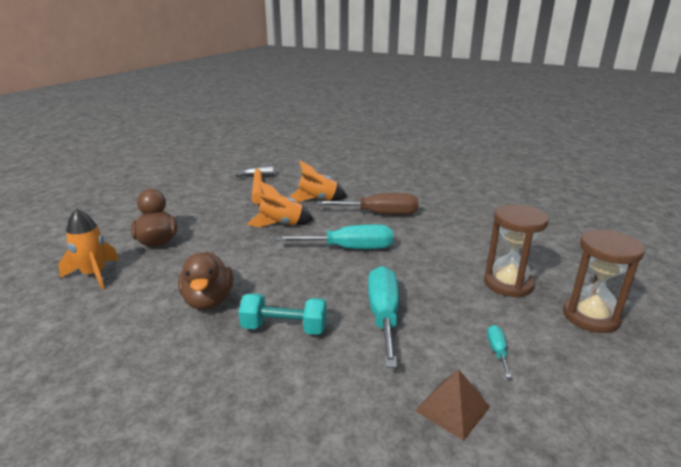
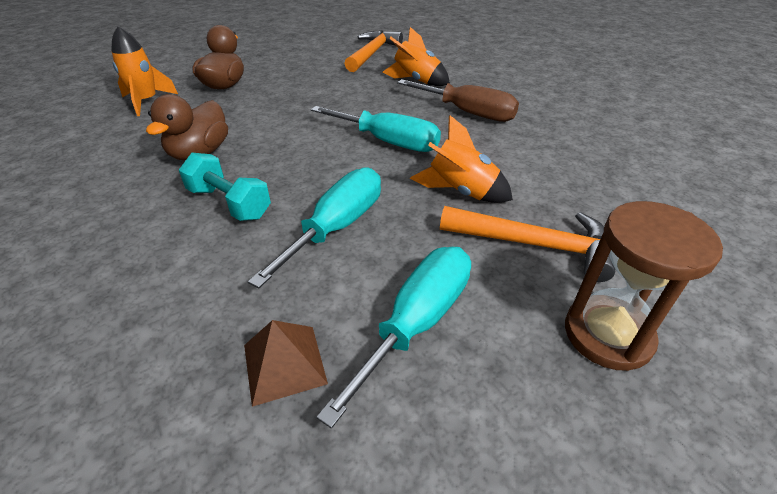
camera: 30 degrees right, 15 degrees up
(281, 224) = (349, 97): orange rocket -> orange rocket (461, 191)
(497, 351) = (417, 322): turquoise screwdriver -> turquoise screwdriver, size x2.23
(508, 283) = (534, 245): brown hourglass -> orange hammer

